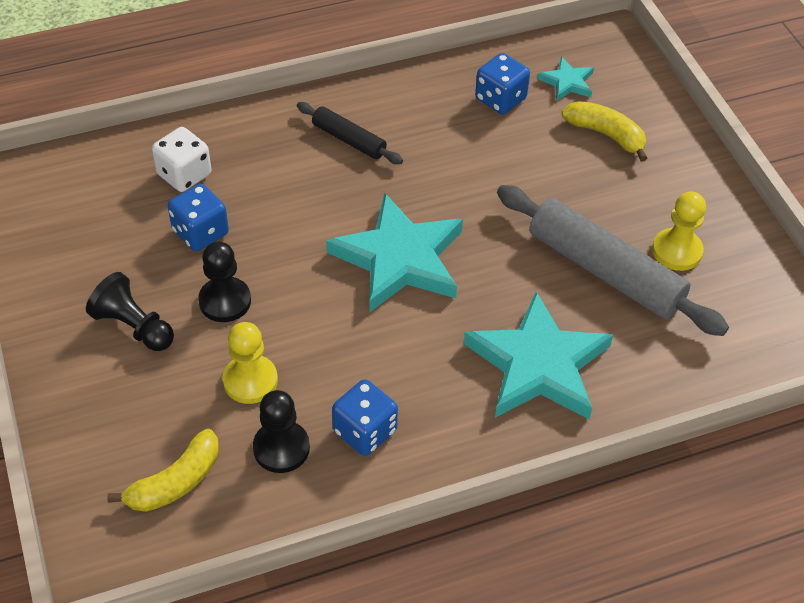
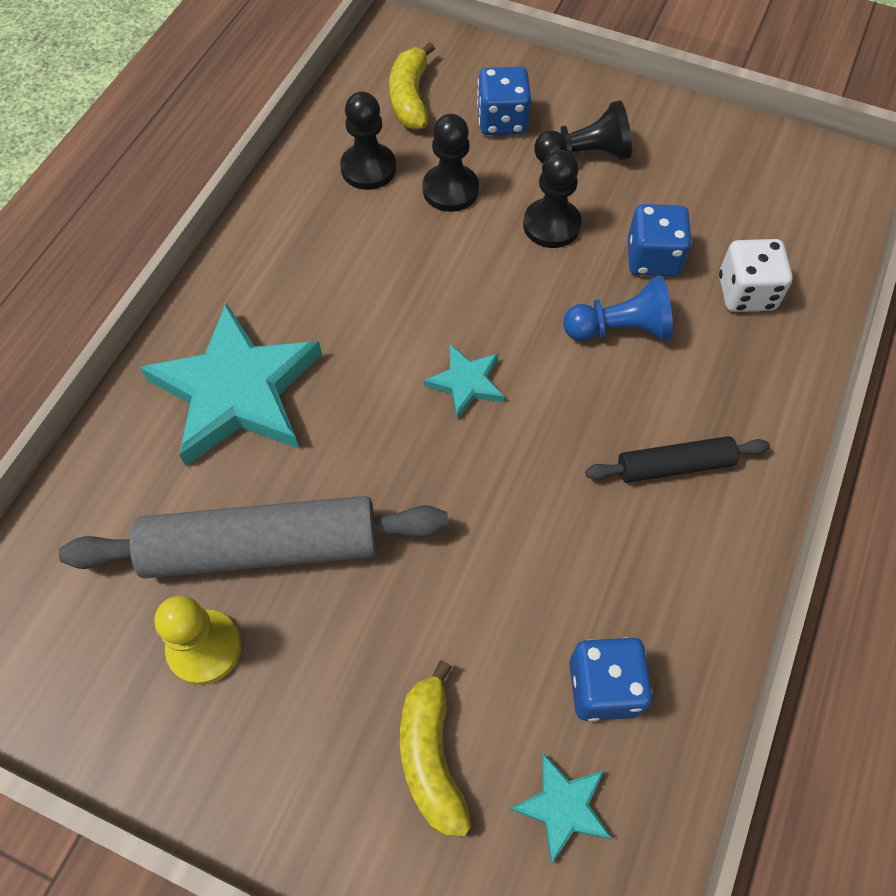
camera: 135 degrees right, 10 degrees up
(250, 381) = (450, 190): yellow pawn -> black pawn
(278, 215) = (619, 329): none -> blue pawn
(365, 431) = (322, 225): blue dice -> blue dice (502, 121)
(399, 259) = (466, 383): turquoise star -> turquoise star, size x0.46
(606, 135) = (431, 757): yellow banana -> yellow banana turned 90 degrees clockwise

